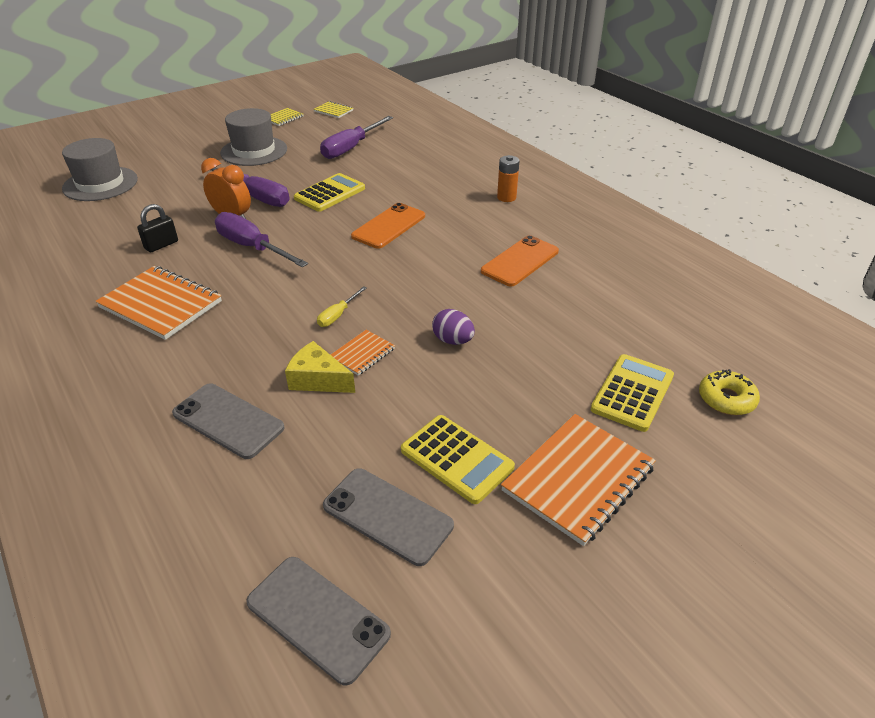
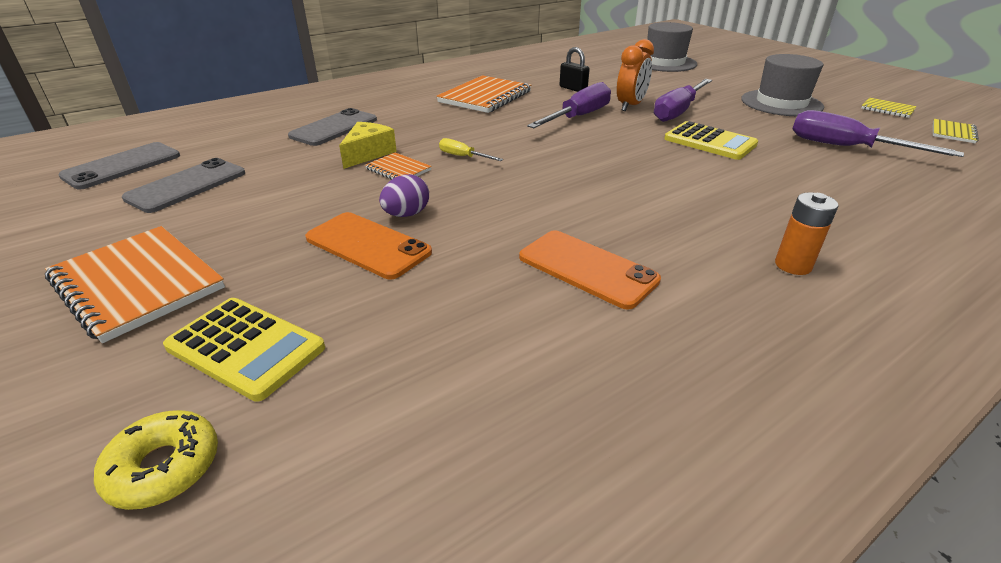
camera: 90 degrees right, 5 degrees down
(389, 226) = (648, 175): orange phone -> orange phone (368, 245)
(456, 459) = (224, 215): yellow calculator -> none

